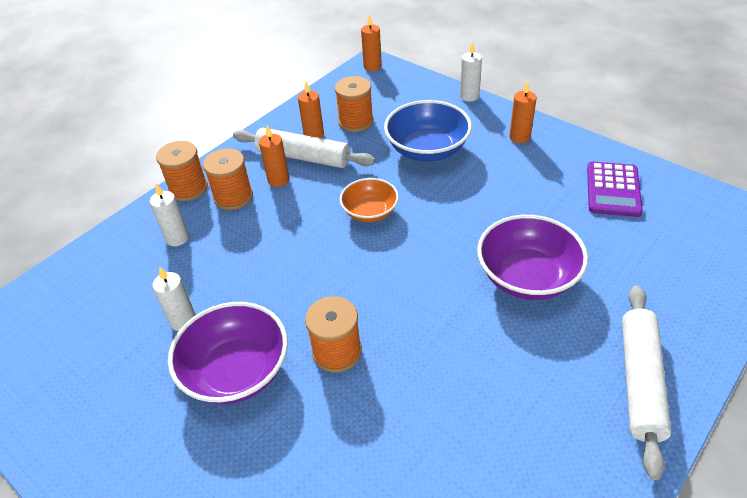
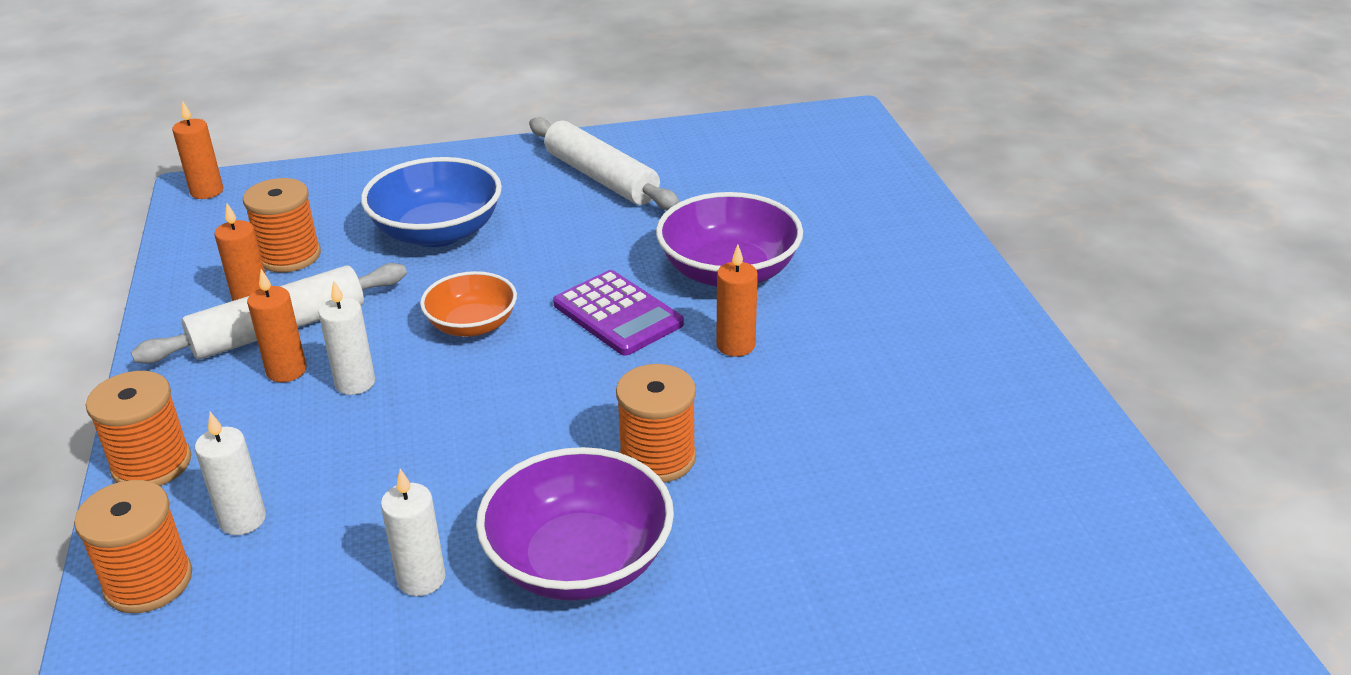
camera: 55 degrees left, 10 degrees down
(233, 197) = (249, 427): orange spool -> orange spool (148, 582)
(469, 96) = (400, 159): white candle -> white candle (355, 383)
(519, 137) = (525, 167): orange candle -> orange candle (735, 345)
(613, 190) = (689, 161): purple calculator -> purple calculator (617, 314)
(640, 381) = (932, 281): white rolling pin -> white rolling pin (601, 178)

